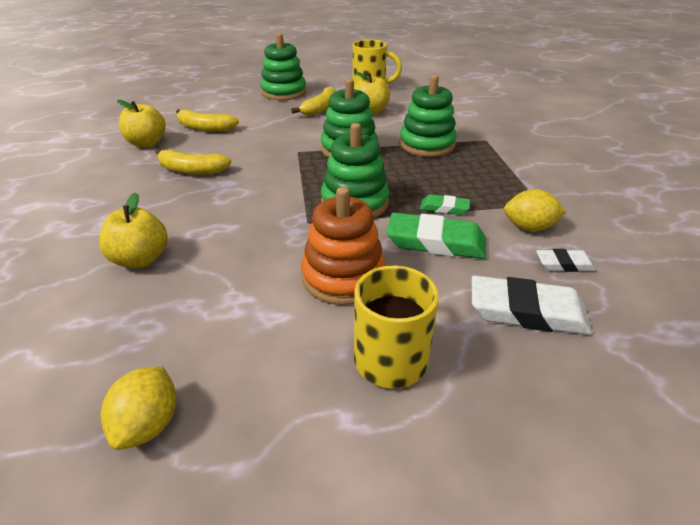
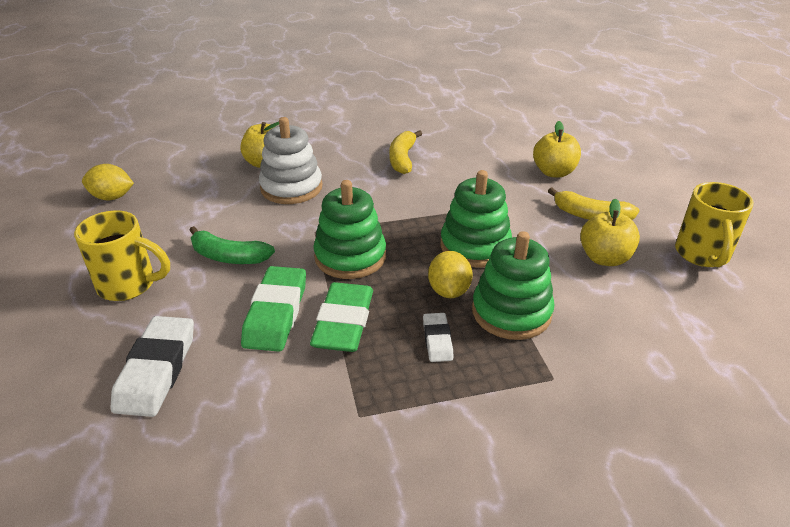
camera: 85 degrees right, 0 degrees up
(147, 143) = (451, 128): yellow apple -> yellow apple (554, 172)
(205, 128) = (496, 150): yellow banana -> none
(214, 238) = (291, 188): none -> white stacking toy
(283, 92) = (630, 183): green stacking toy -> none
(343, 277) = (229, 257): orange stacking toy -> green banana
(444, 208) = (343, 322): green eraser -> green eraser, size x1.86
(529, 228) = (300, 394): yellow lemon -> yellow lemon (449, 291)
(564, 264) = (224, 415): white eraser -> white eraser (437, 340)

